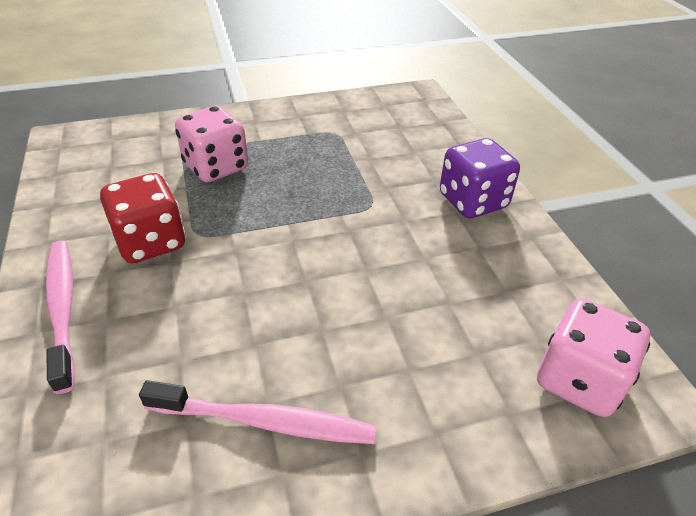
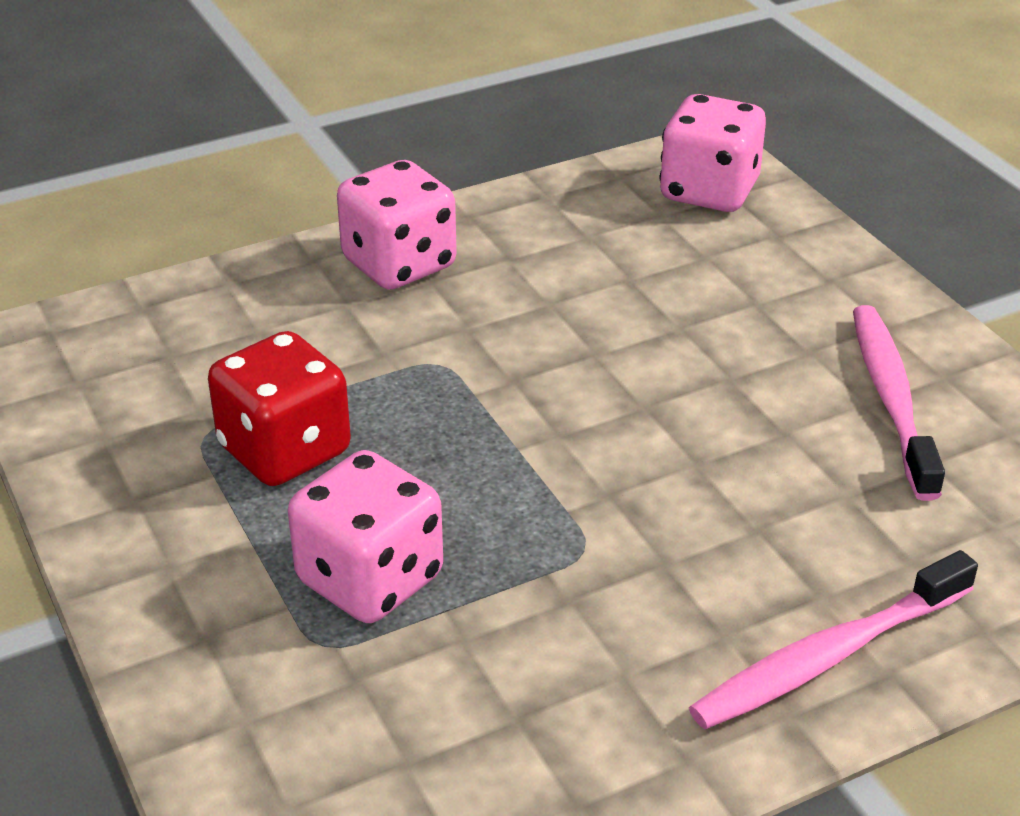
camera: 100 degrees left, 5 degrees down
(151, 242) = (630, 603): red dice -> red dice (285, 450)
(473, 201) = (399, 264): purple dice -> pink dice

